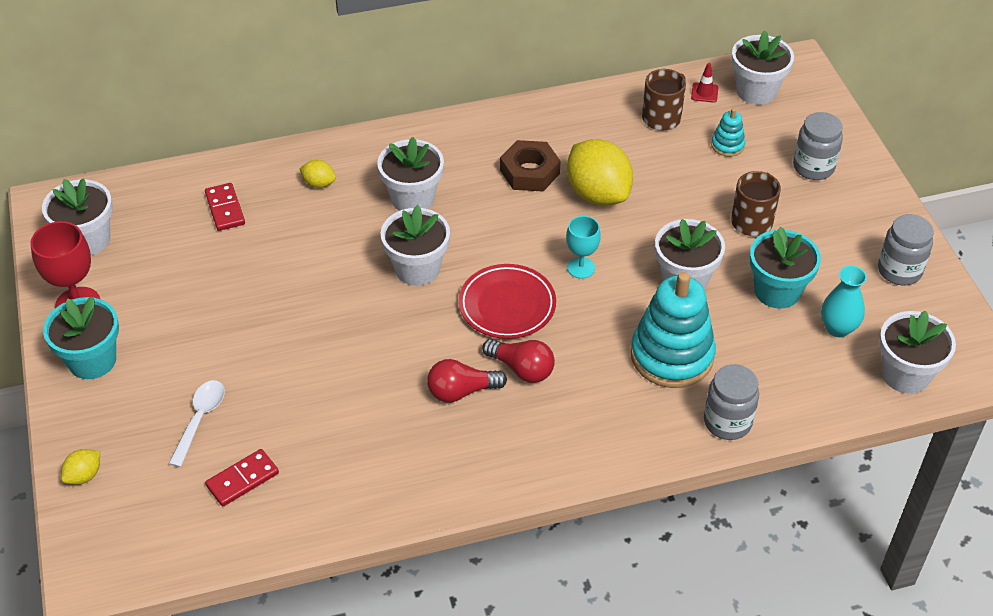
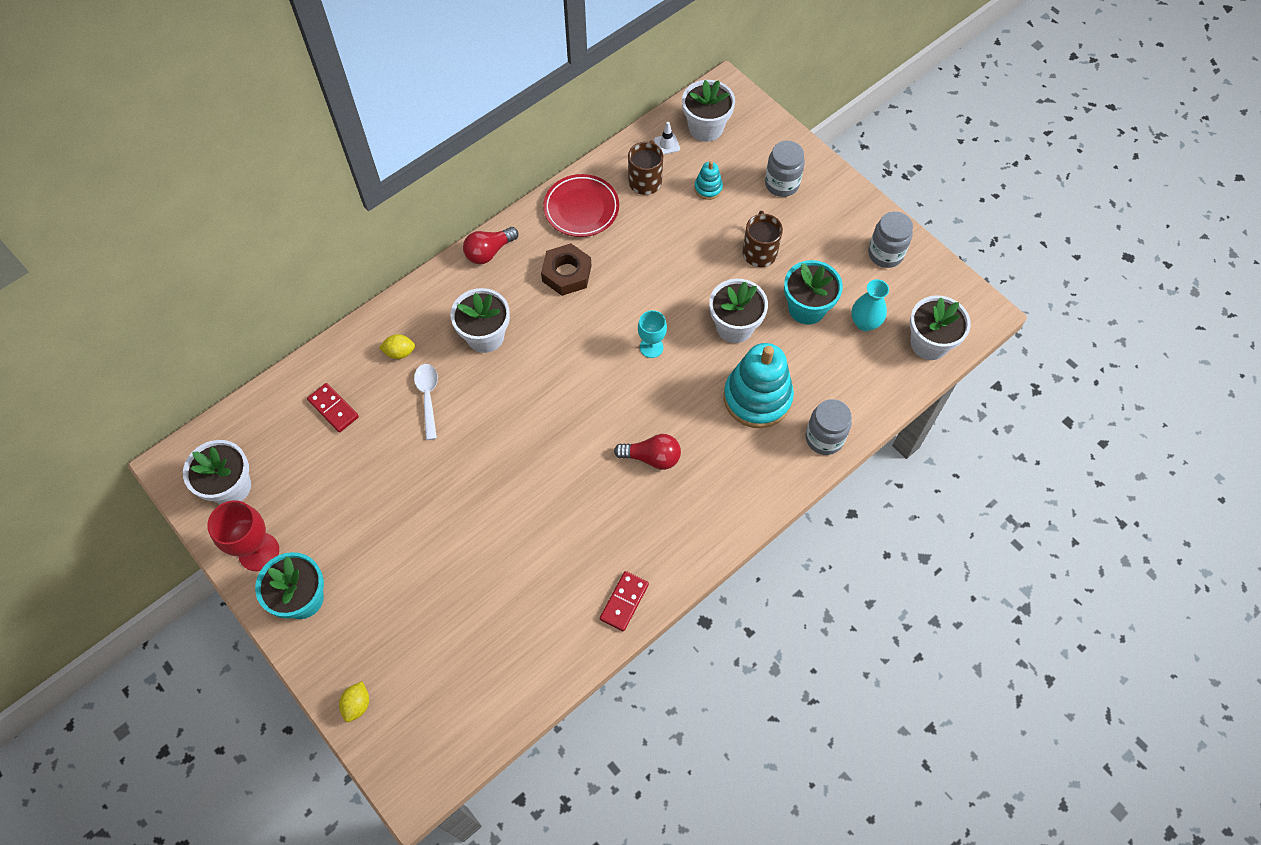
camera: 25 degrees left, 15 degrees up
(200, 419) = (423, 612): white spoon -> white spoon (428, 397)
(242, 479) = (487, 650): red domino -> red domino (624, 602)
(417, 268) = (523, 400): white flower pot -> none
(461, 391) = (616, 497): red light bulb -> red light bulb (489, 252)
(507, 305) = (612, 405): red plate -> red plate (581, 208)
(598, 194) = (630, 273): yellow lemon -> none
(704, 93) = (667, 144): red traffic cone -> white traffic cone

